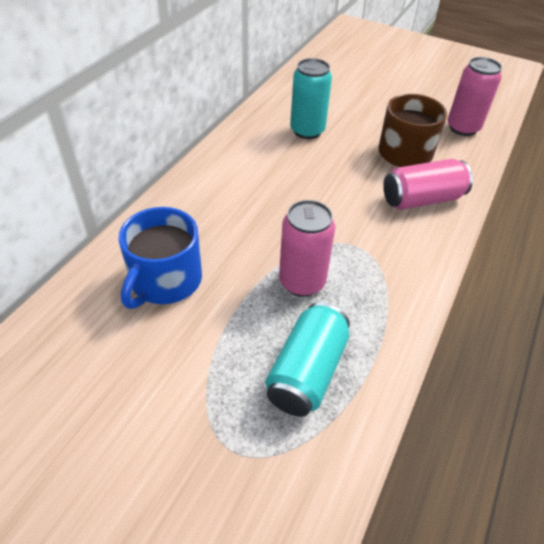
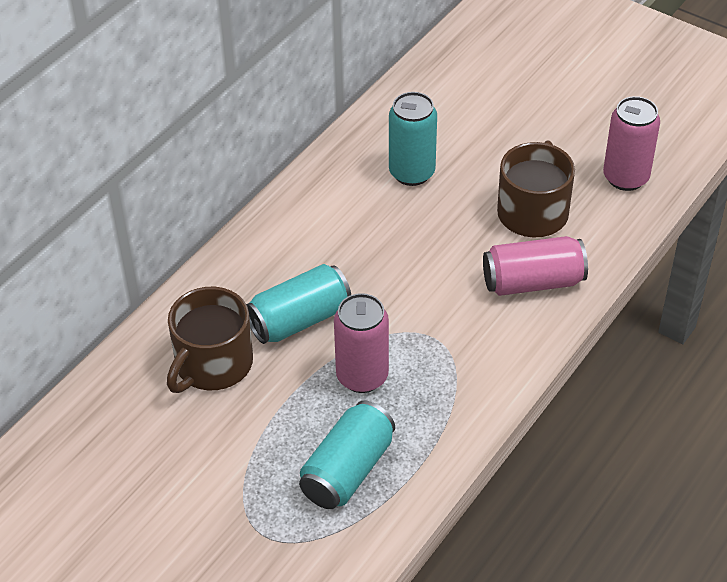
camera: 10 degrees right, 0 degrees up
(165, 280) = (212, 364): blue mug -> brown mug
(238, 238) = (299, 320): none -> turquoise can

